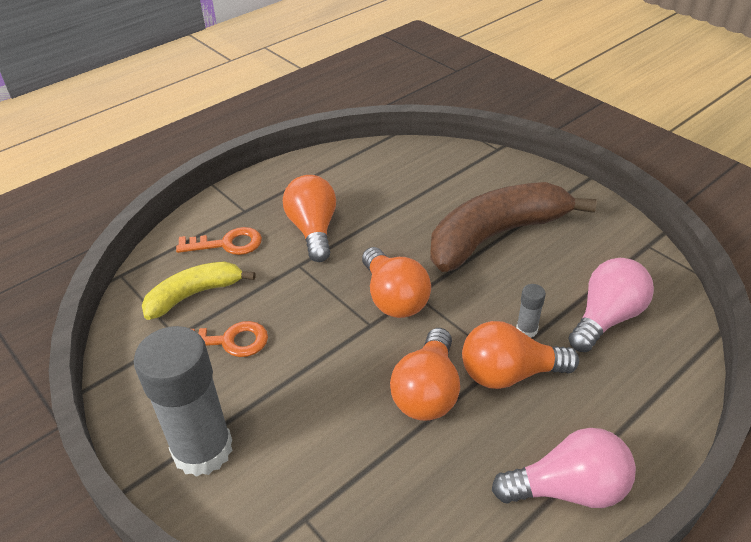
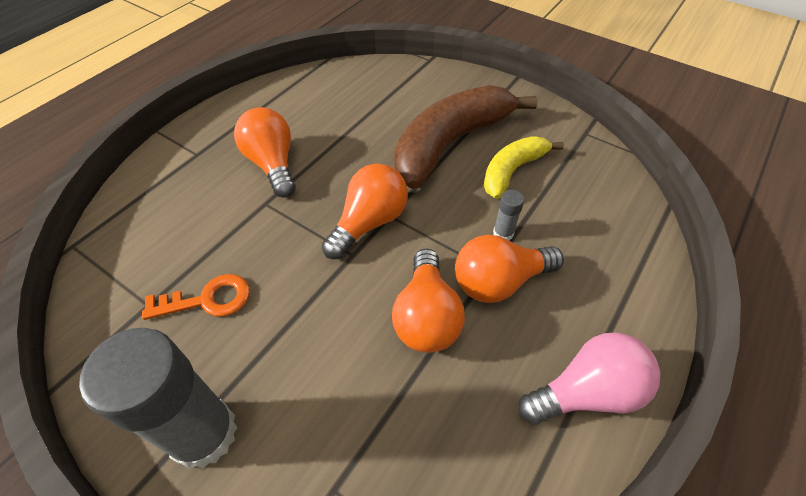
camera: 15 degrees left, 10 degrees up
(194, 294) = (159, 254): yellow banana -> yellow banana (512, 171)
(227, 244) = (185, 192): orange key -> none
(394, 298) = (369, 222): orange light bulb -> orange light bulb turned 105 degrees counterclockwise
(606, 318) = (570, 209): pink light bulb -> none

